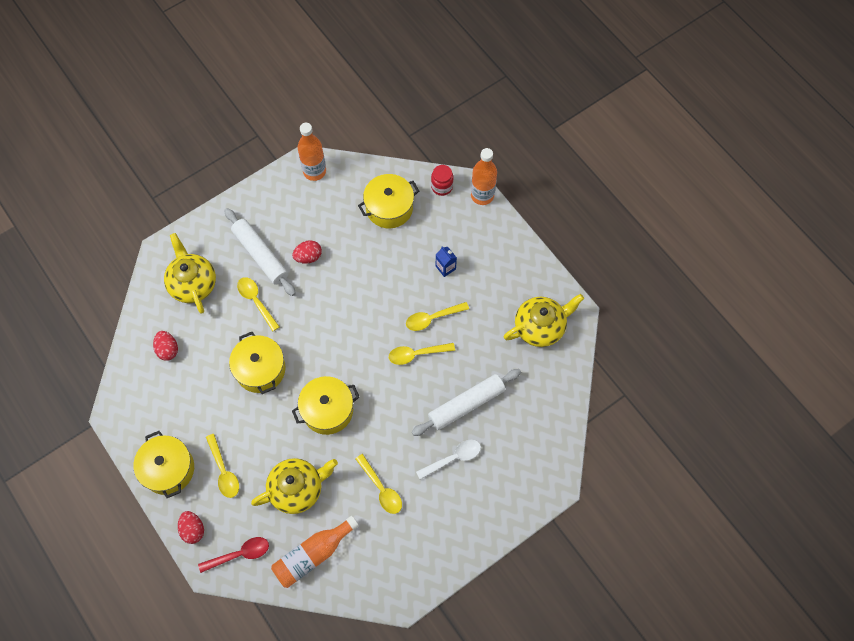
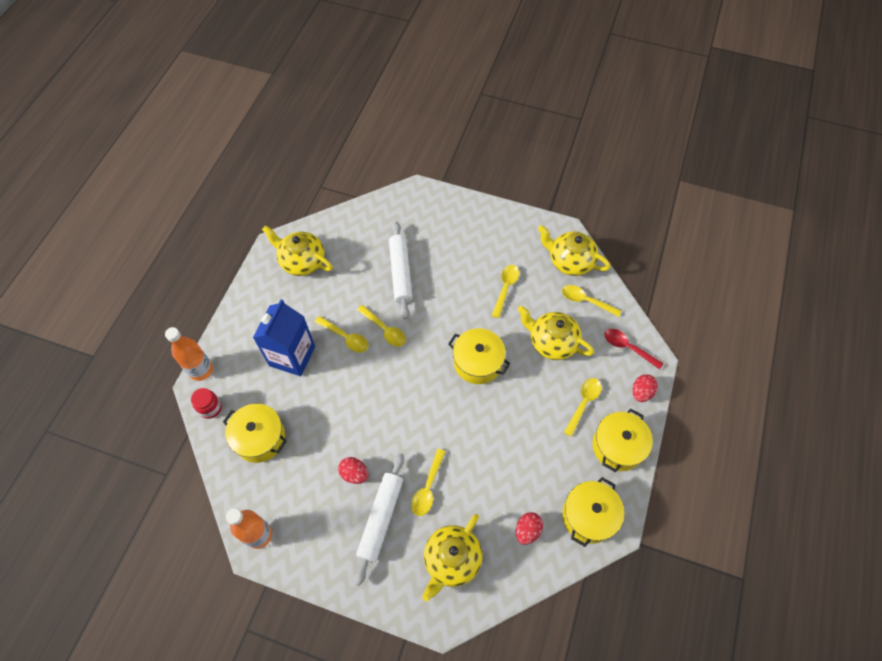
camera: 125 degrees left, 5 degrees down
(260, 369) = (484, 437): yellow pot -> yellow pot (588, 516)
(313, 554) = (585, 301): orange bottle -> yellow spoon
(365, 575) = (570, 261): none -> yellow teapot
(445, 267) = (292, 356): blue carton -> blue carton, size x2.38
(453, 458) = (447, 258): white spoon -> none
(466, 404) = (400, 273): white rolling pin -> white rolling pin turned 60 degrees clockwise

